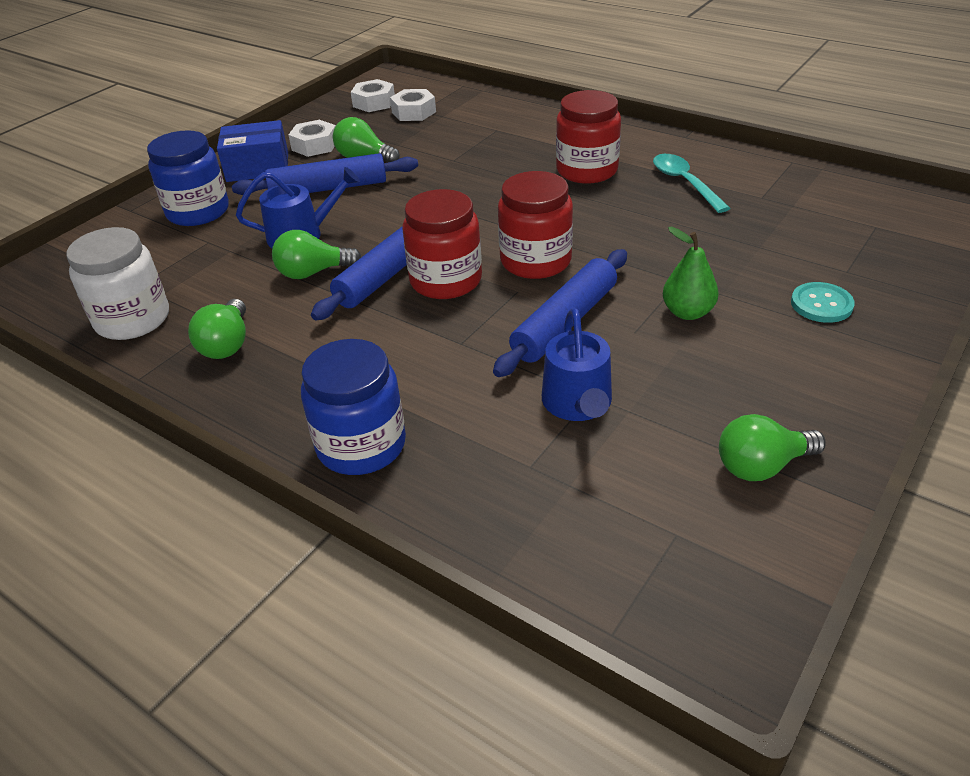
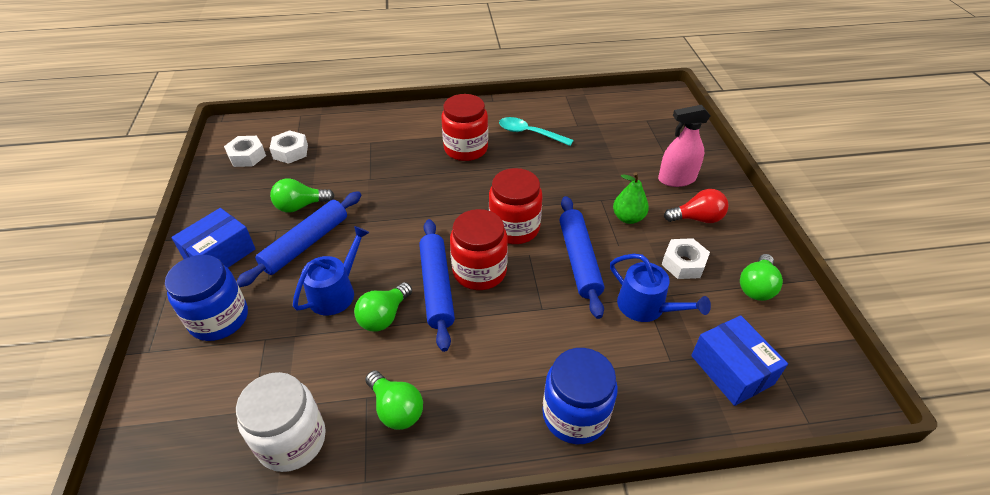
camera: 45 degrees left, 5 degrees up
(315, 145) = (245, 213): white nut -> white nut (683, 263)
(591, 520) = (731, 370): none -> blue box
(786, 357) = (697, 219): none -> red light bulb
(821, 304) = (676, 179): turquoise button -> pink spray bottle

